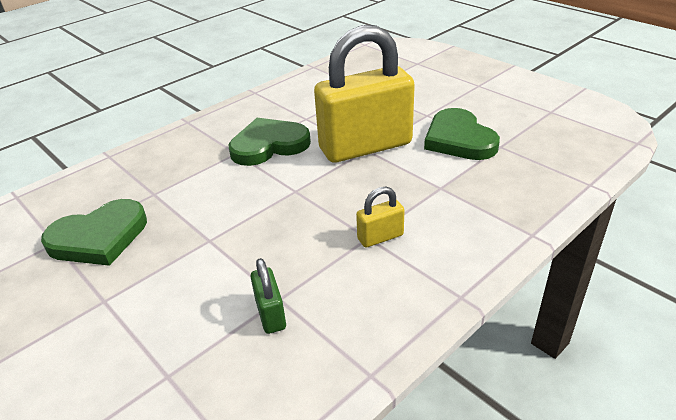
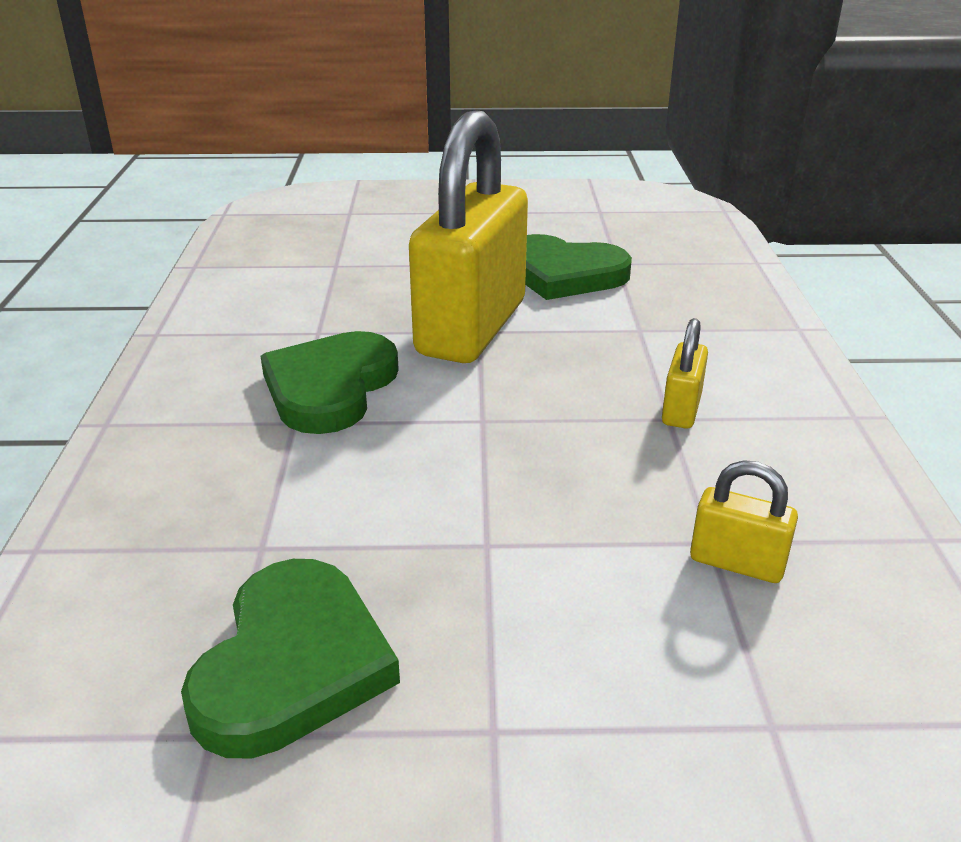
camera: 50 degrees left, 5 degrees down
(270, 314) = (737, 563): green padlock -> yellow padlock

